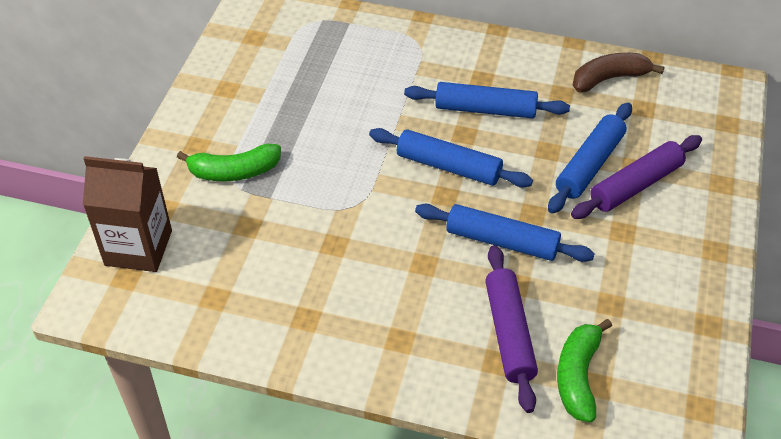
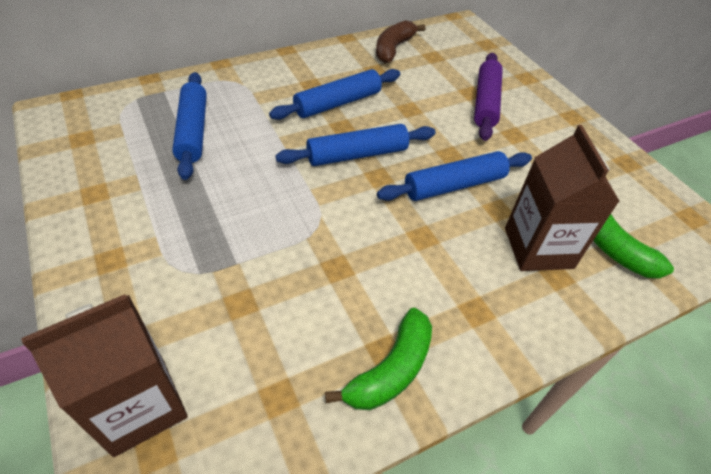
camera: 45 degrees left, 0 degrees up
(234, 172) = (176, 261): green banana -> green banana (391, 370)
(509, 333) = (538, 248): purple rolling pin -> brown carton
(590, 165) = (445, 104): blue rolling pin -> blue rolling pin (193, 131)

